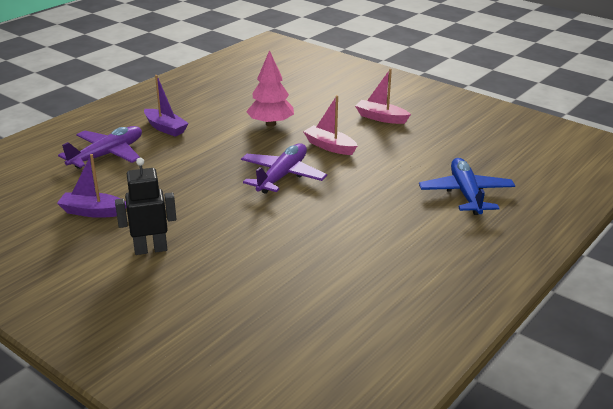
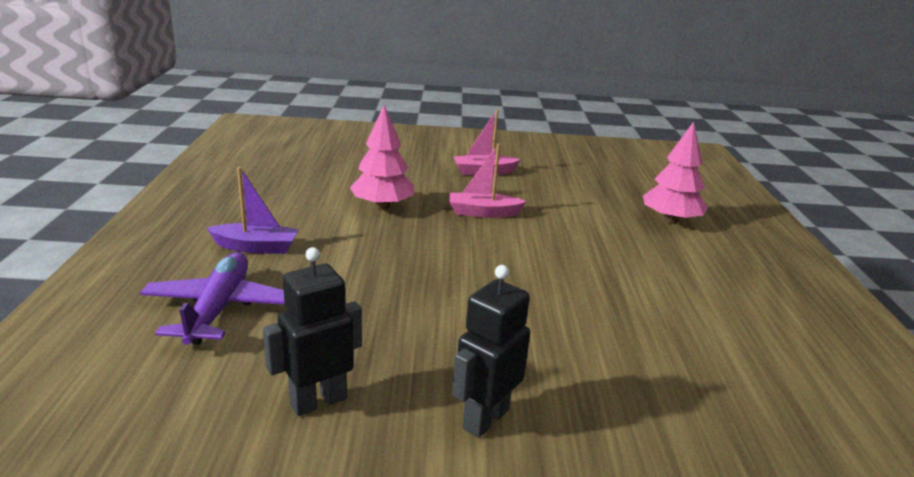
camera: 40 degrees left, 5 degrees down
(93, 212) = (318, 401): purple boat -> black robot
(282, 176) = (487, 259): purple plane -> none
(466, 194) = (670, 220): blue plane -> pink tree

